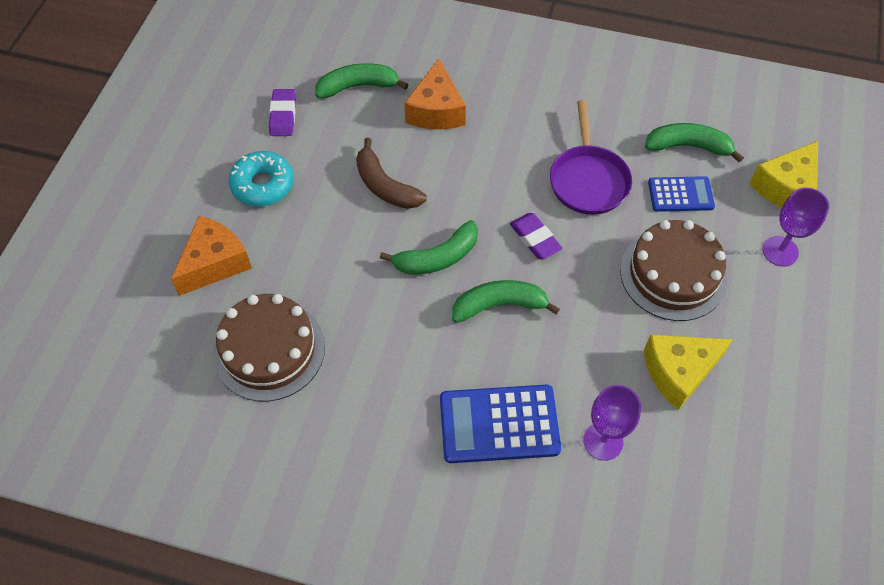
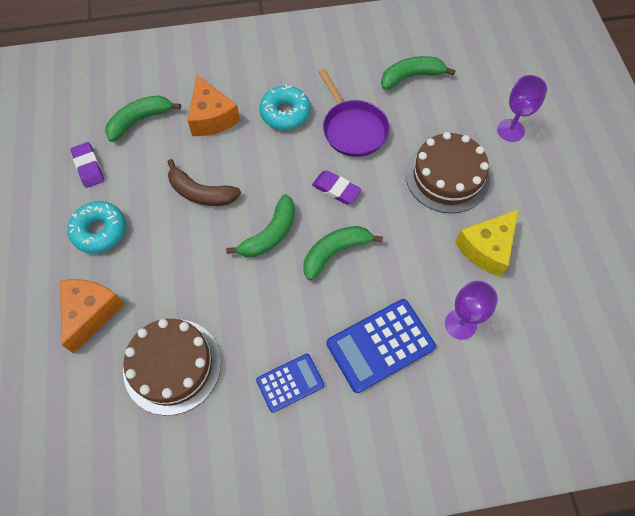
camera: 25 degrees left, 5 degrees up
(519, 135) = (285, 113): none -> turquoise donut
(680, 194) = (423, 115): blue calculator -> blue calculator (290, 382)
(785, 188) = (491, 82): yellow cheese -> none

